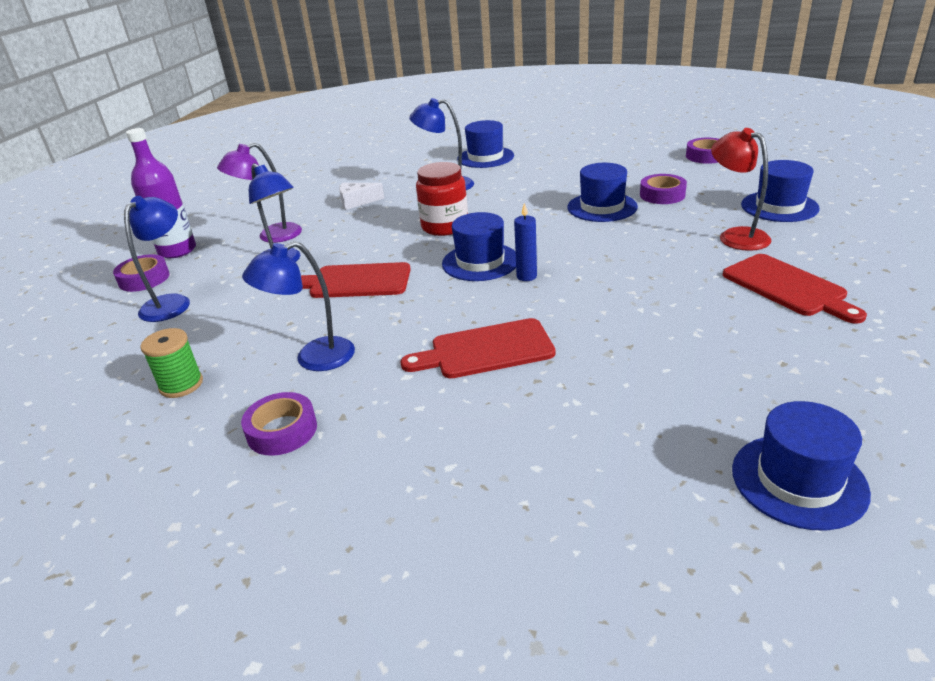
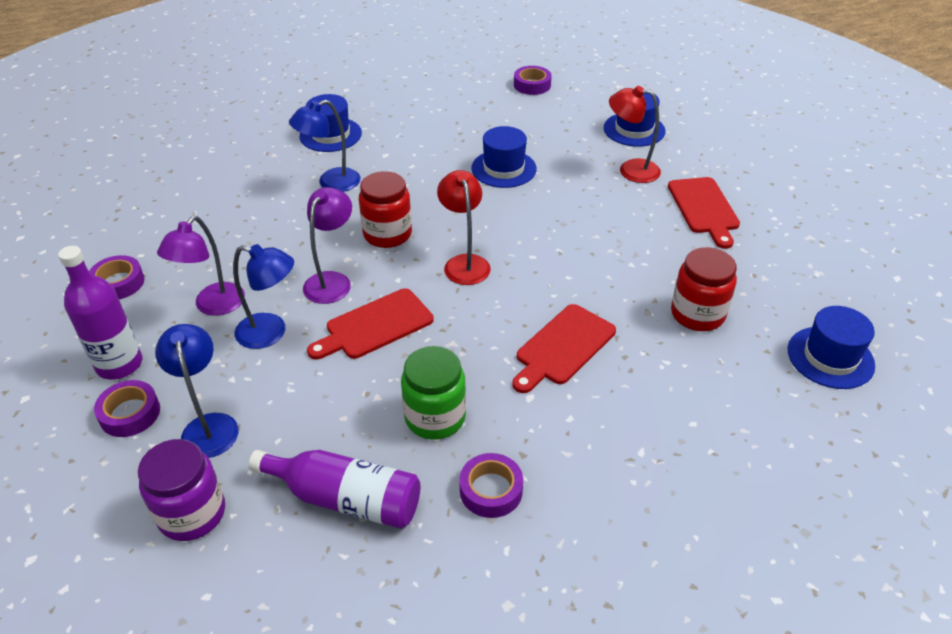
camera: 40 degrees left, 10 degrees up
(91, 349) = (192, 513): none -> purple jar
(181, 385) = (346, 499): green spool -> purple bottle
(313, 359) = (435, 417): blue lamp -> green jar
(357, 202) = (257, 232): white cheese -> none
(365, 244) = (332, 281): none -> purple lamp
(480, 262) = (464, 263): blue hat -> red lamp
(526, 276) = (518, 264): blue candle -> none
(662, 195) = (538, 140): purple tape -> purple tape (118, 283)
(664, 374) = (697, 314): none -> red jar
(787, 287) = (704, 208): red cutting board -> red cutting board turned 60 degrees clockwise

